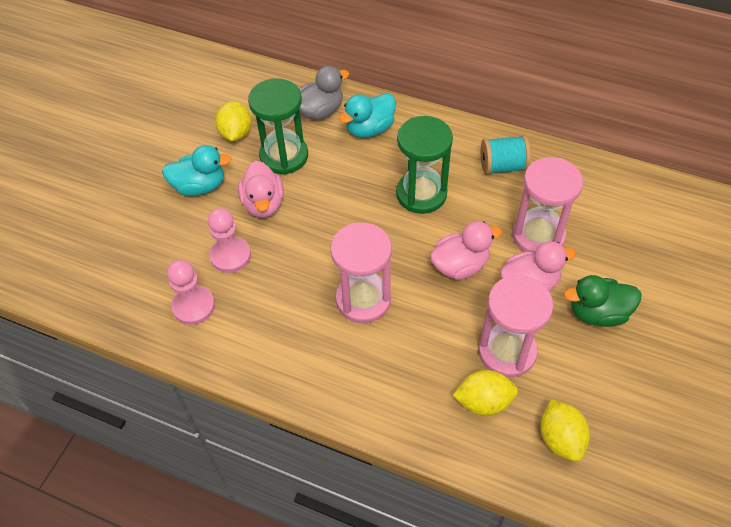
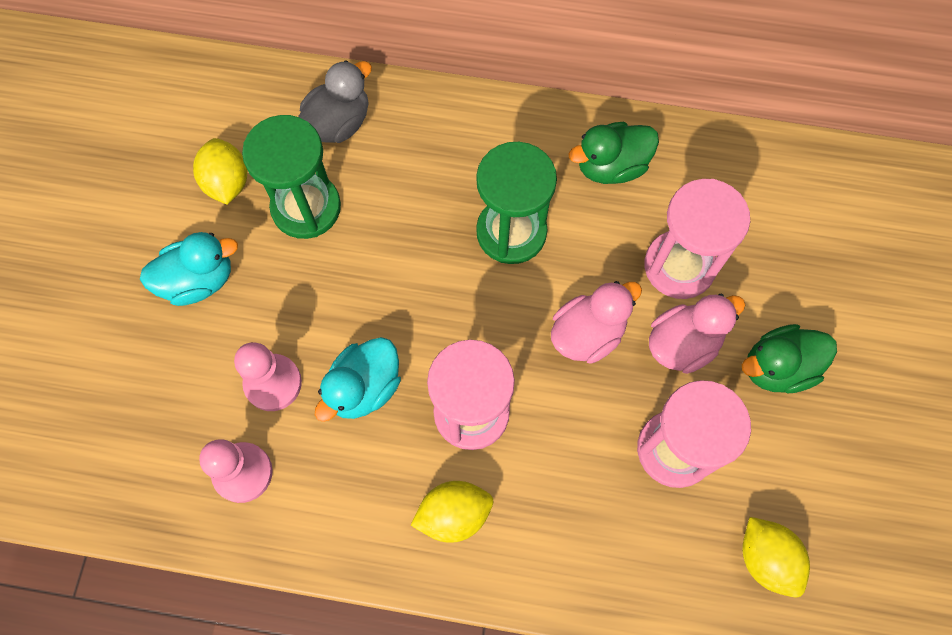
camera: 15 degrees left, 15 degrees up
(263, 204) = (297, 291): pink duck -> none
(369, 129) = (416, 140): turquoise duck -> turquoise duck (364, 388)
(483, 402) = (660, 529): yellow lemon -> yellow lemon (454, 514)
(503, 166) = (611, 166): turquoise spool -> green duck

